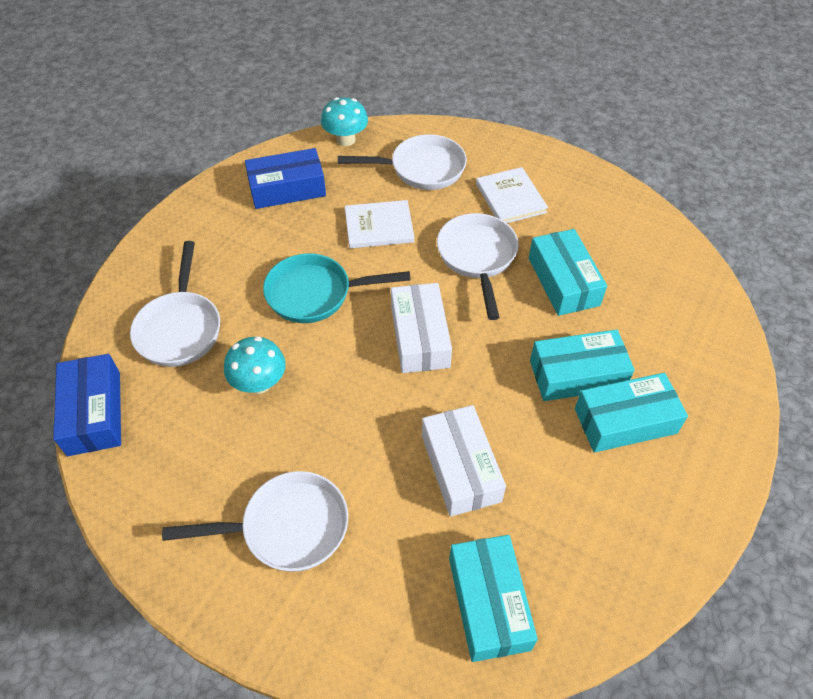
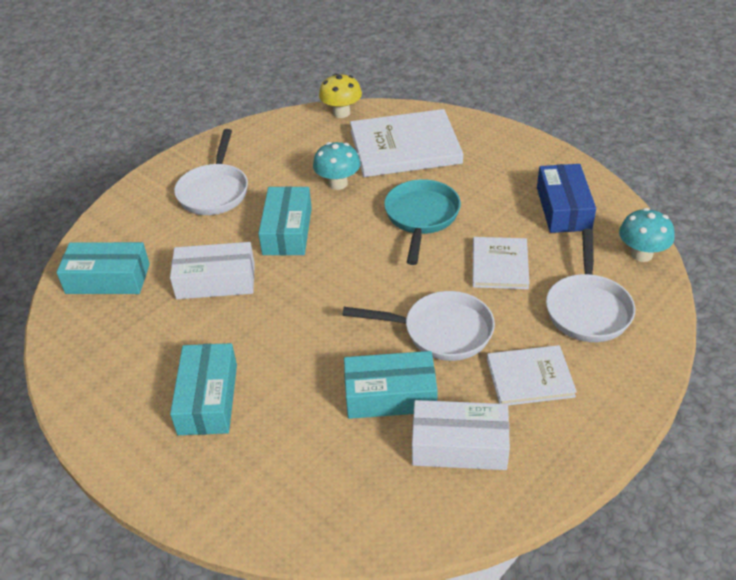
camera: 105 degrees right, 10 degrees down
(94, 413) = (341, 113): blue box -> yellow mushroom
(180, 328) = (405, 147): white pan -> white book
(420, 337) = (353, 275): white box -> white box (459, 445)
(577, 374) = (271, 376): turquoise box -> turquoise box (287, 231)

